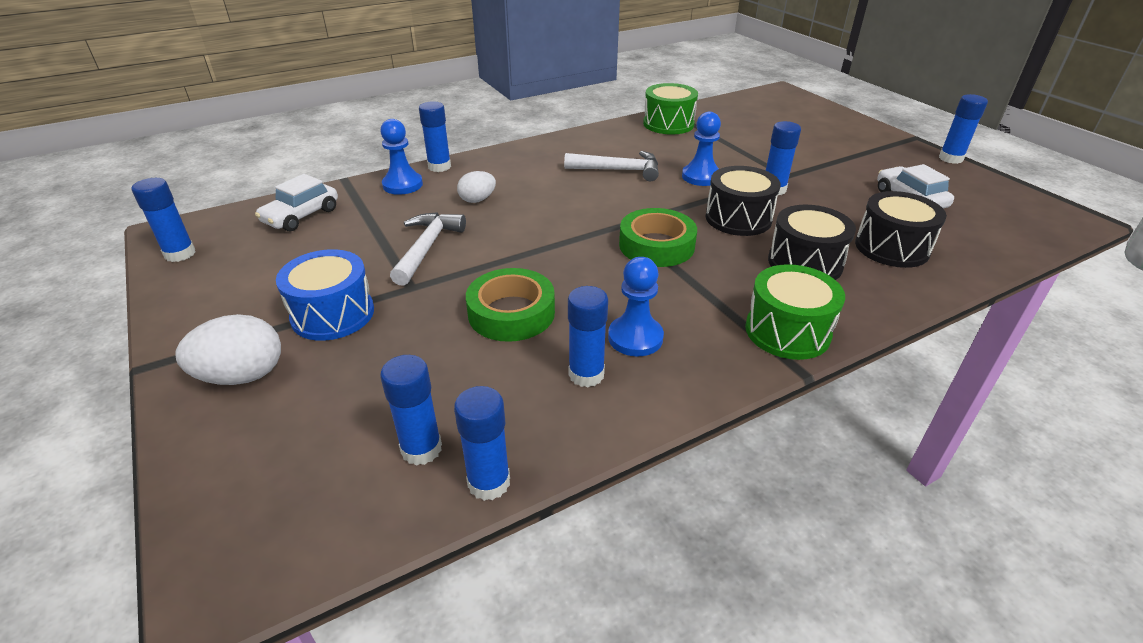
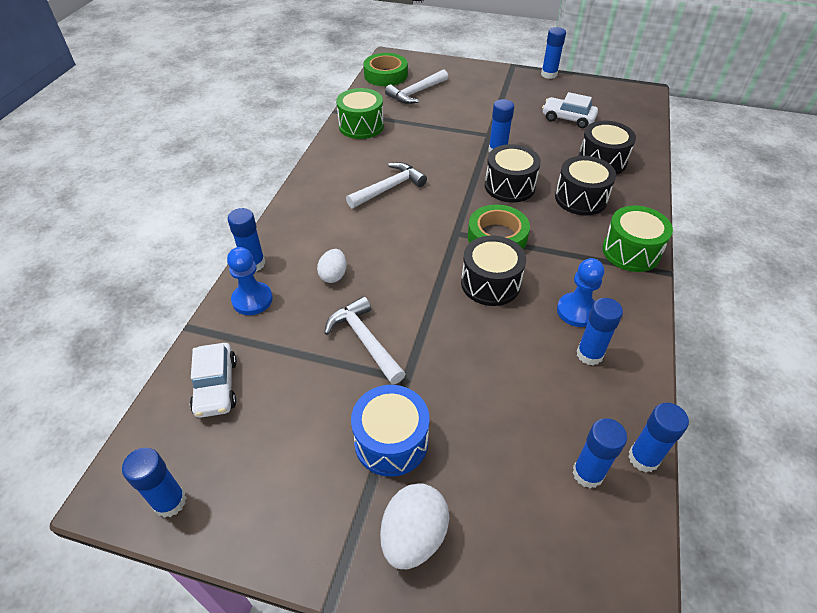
camera: 45 degrees left, 10 degrees up
(511, 313) = (494, 347): green tape -> green tape (385, 75)
(589, 271) = (490, 283): none -> black drum
(701, 177) = (445, 164): blue pawn -> none
(762, 121) = (416, 93): none -> white hammer

